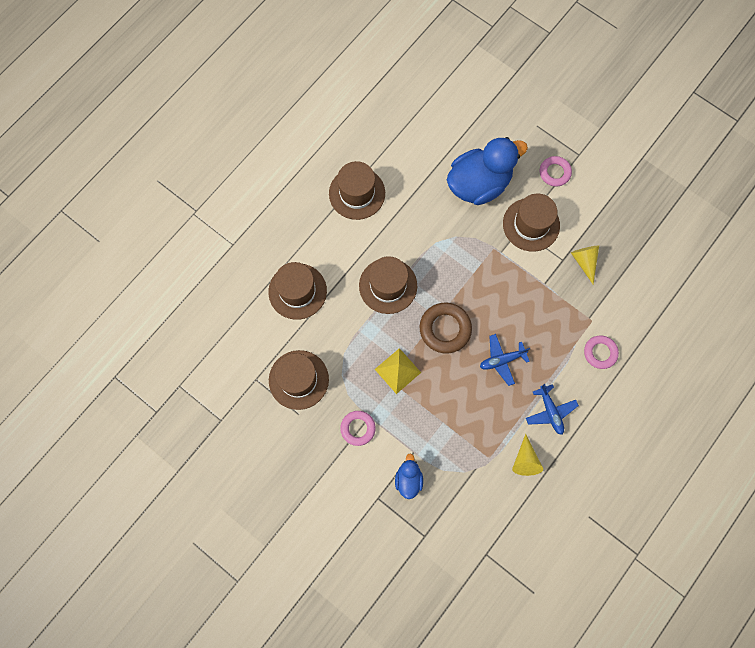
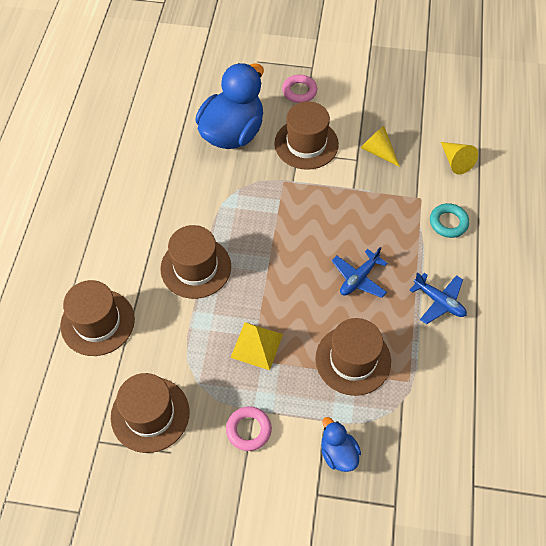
camera: 30 degrees left, 15 degrees down
(357, 193) = (111, 197): brown hat -> brown hat (353, 360)
(445, 329) = (281, 279): brown ring -> none
(525, 460) = (446, 363): yellow cone -> yellow cone (455, 161)
(600, 353) = (448, 223): pink ring -> turquoise ring

